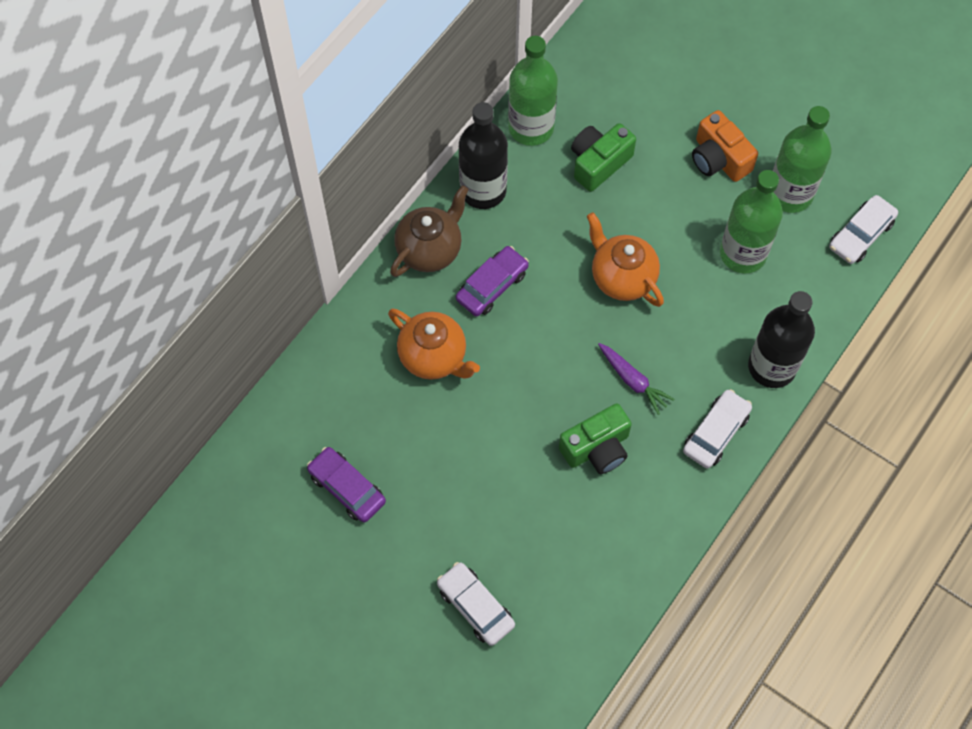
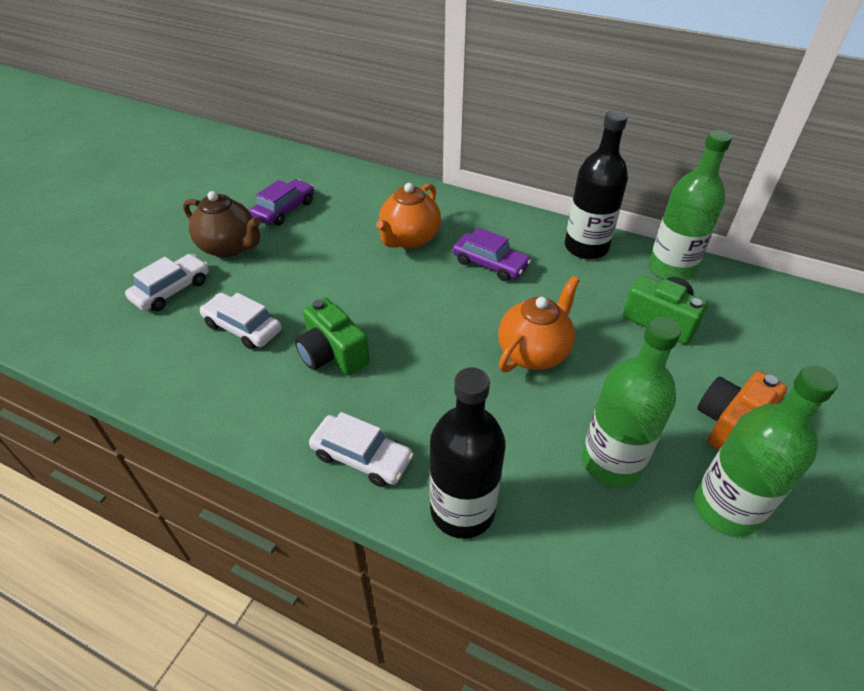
camera: 80 degrees right, 20 degrees down
(430, 249) = (512, 225): brown teapot -> brown teapot (229, 247)
(633, 381) = (414, 374): purple carrot -> none
(861, 234) = (711, 613): white car -> white car (243, 328)

